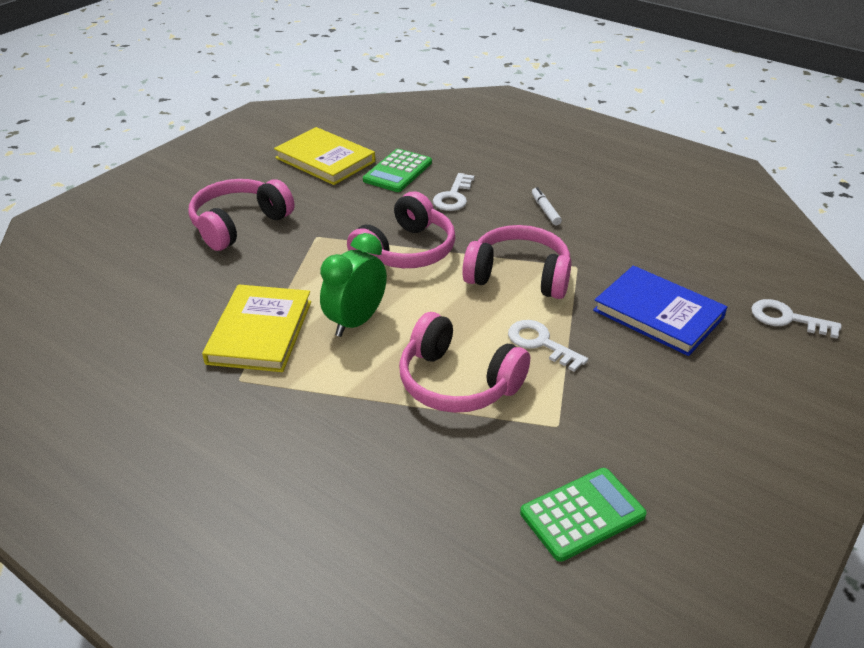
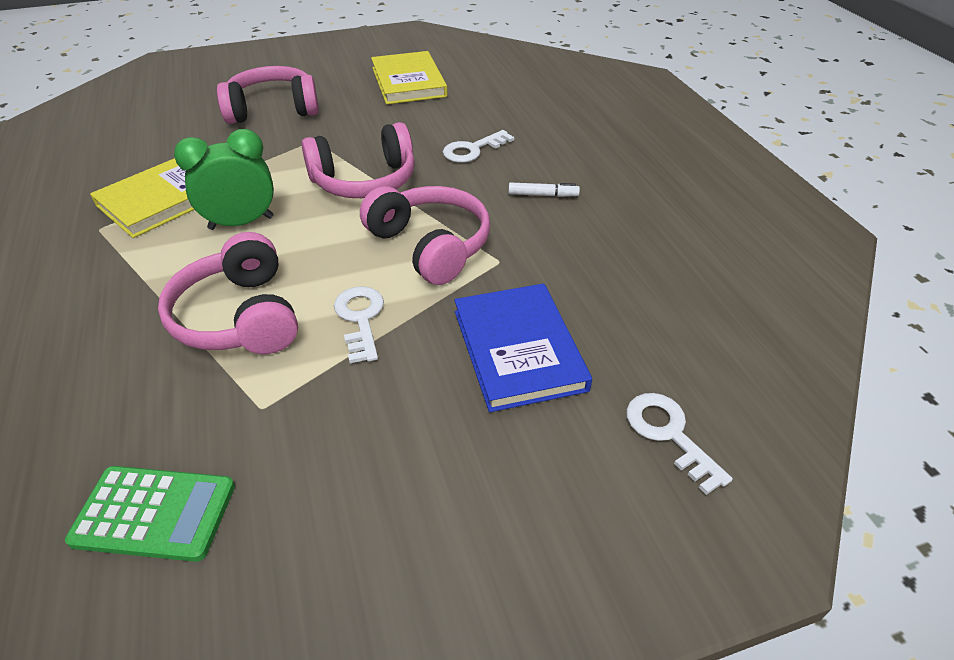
camera: 35 degrees right, 5 degrees up
(397, 171) = (454, 111): green calculator -> none
(545, 210) = (543, 195): white marker -> white marker turned 75 degrees clockwise

